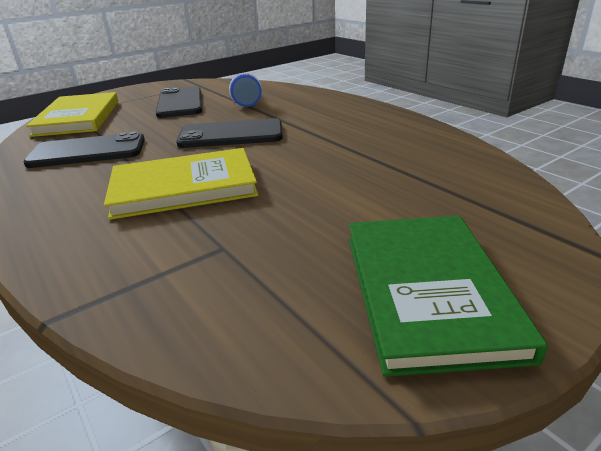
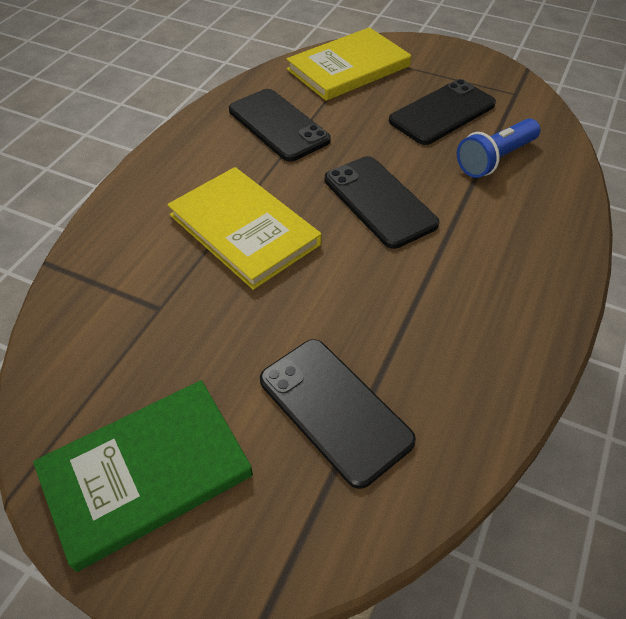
camera: 60 degrees right, 20 degrees up
(411, 187) = (334, 410): none -> black phone

